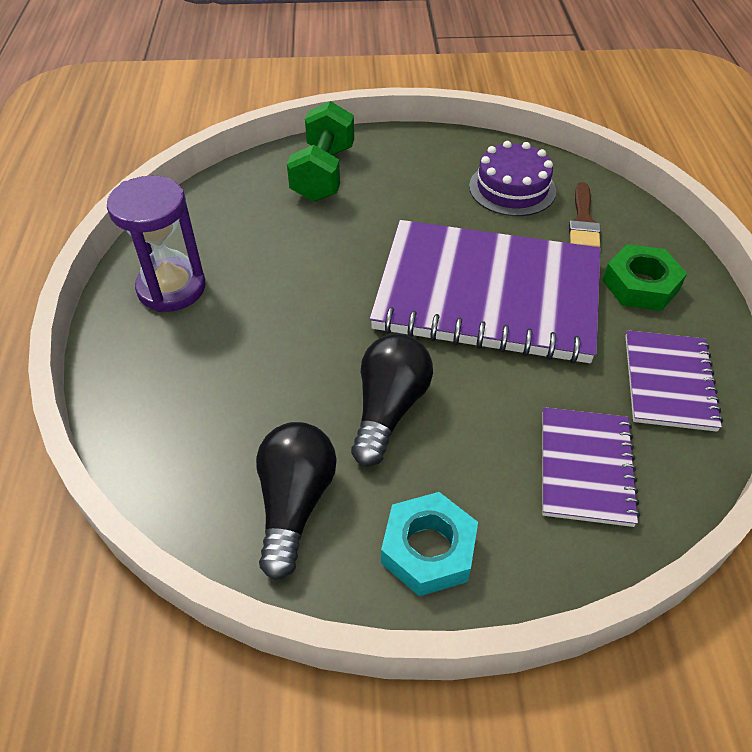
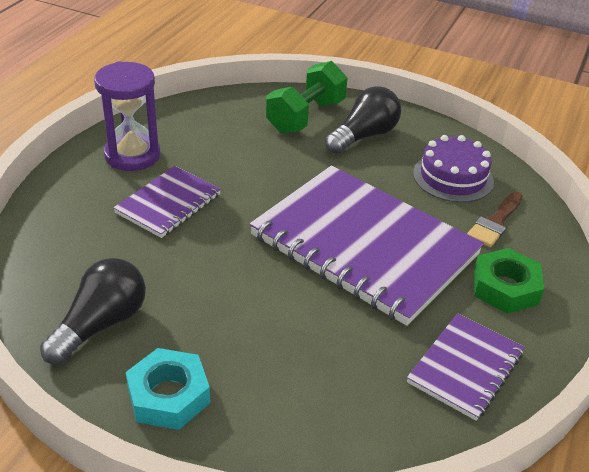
camera: 25 degrees right, 10 degrees down
(389, 409) = (219, 292): black light bulb -> black light bulb (364, 136)
(585, 467) = (337, 397): purple notebook -> purple notebook (168, 204)

